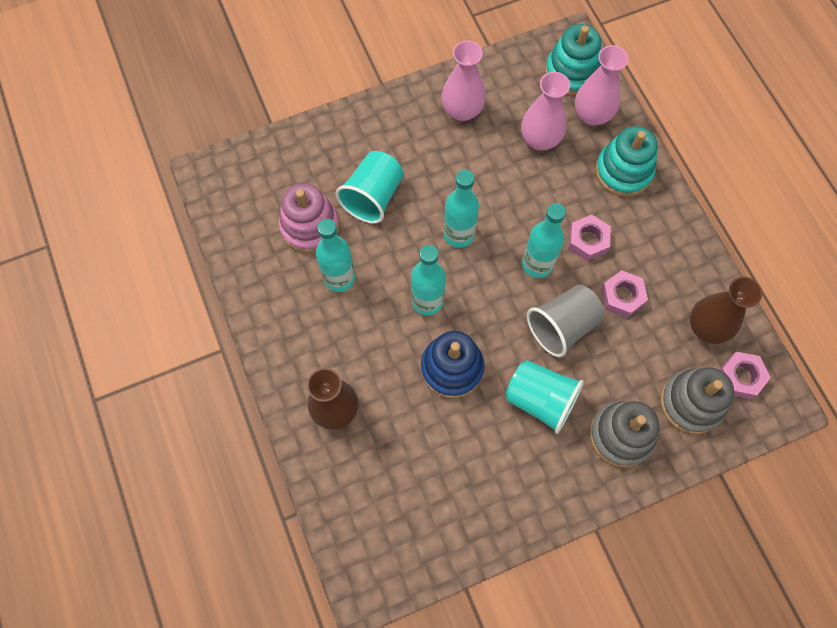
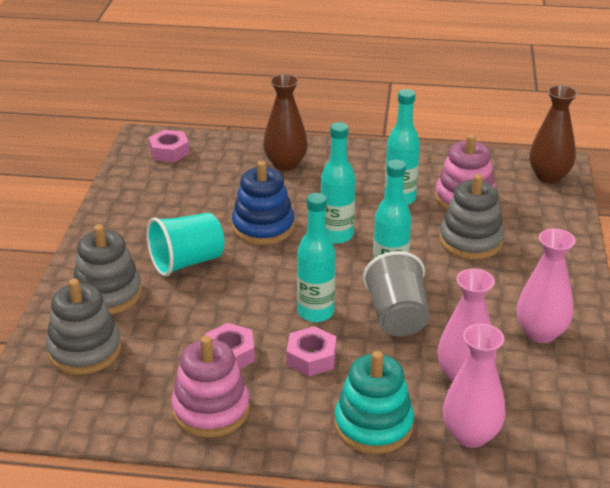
camera: 120 degrees right, 35 degrees down
(373, 197) = (470, 241): turquoise cup -> grey stacking toy
(562, 326) = (239, 302): grey cup -> grey cup (397, 317)
(572, 72) = (547, 446): turquoise stacking toy -> none
(681, 275) = (211, 410): none -> pink stacking toy
(706, 327) = (140, 399): brown vase -> brown vase (549, 176)
(740, 377) = (69, 398): pink nut -> pink nut (169, 152)

